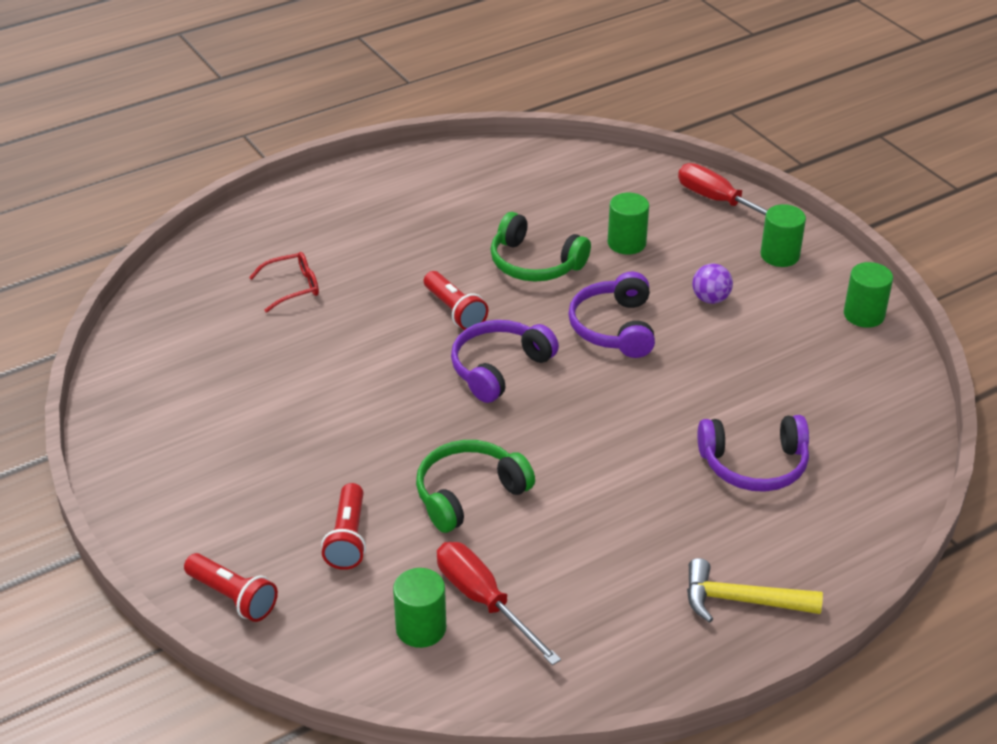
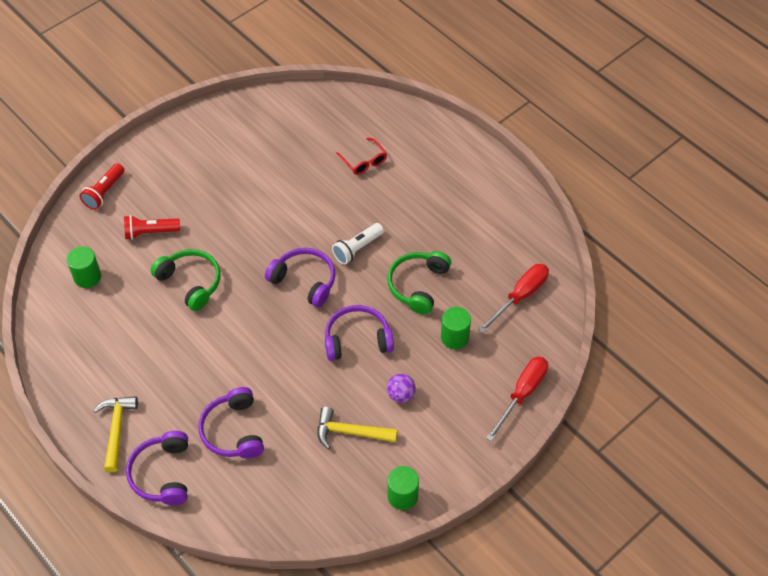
camera: 80 degrees right, 15 degrees up
(454, 311) = (357, 248): red flashlight -> white flashlight
(484, 601) = (108, 302): red screwdriver -> red screwdriver (520, 296)
(765, 350) = (350, 432): none -> yellow hammer
(780, 255) = (463, 437): green cylinder -> none
(824, 549) = (162, 474): none -> purple headphones

